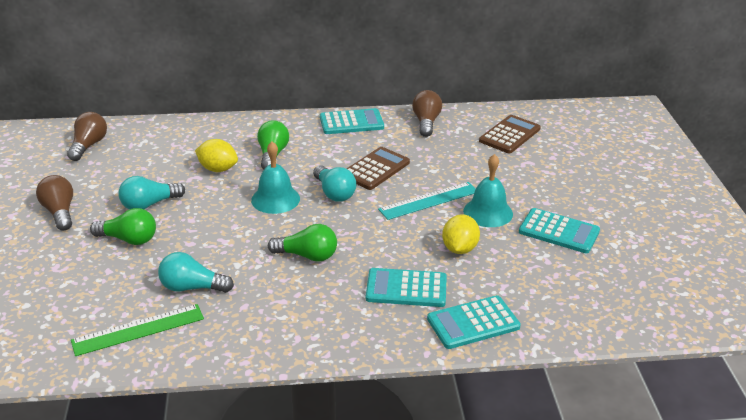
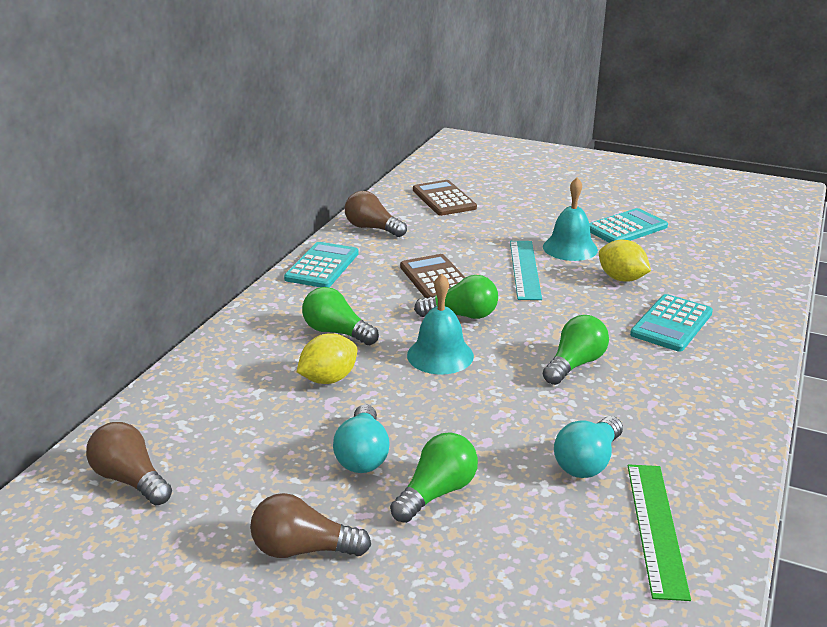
camera: 60 degrees left, 5 degrees down
(334, 193) = (461, 315): turquoise light bulb -> green light bulb
(473, 323) = (744, 306): turquoise calculator -> none

